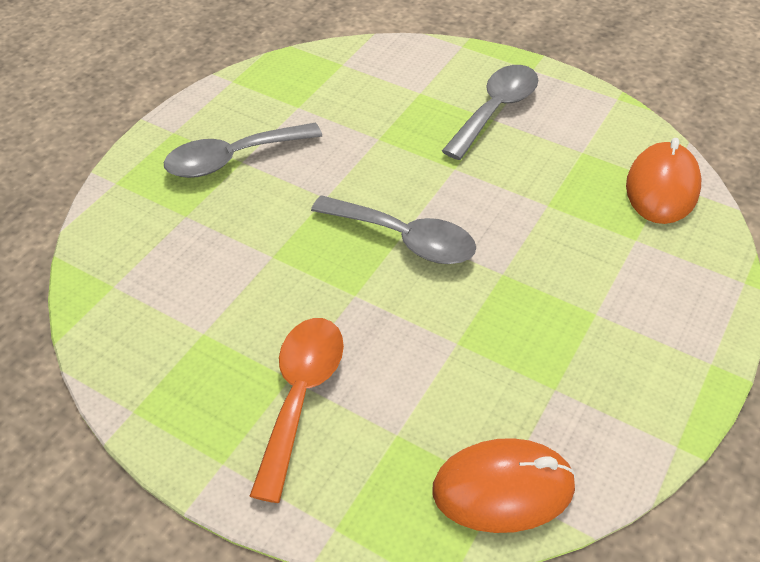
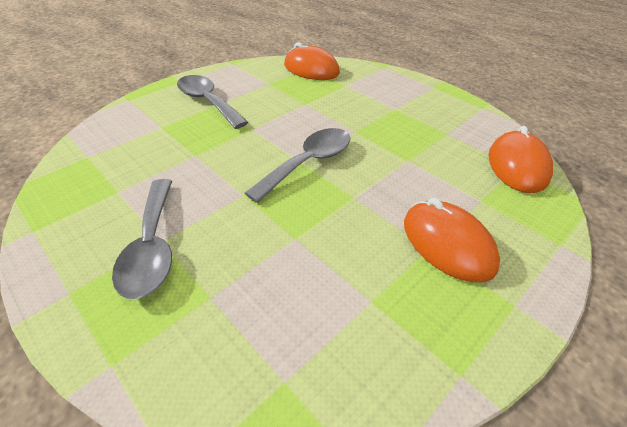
camera: 75 degrees left, 5 degrees down
(300, 396) = (447, 243): orange spoon -> orange mouse

